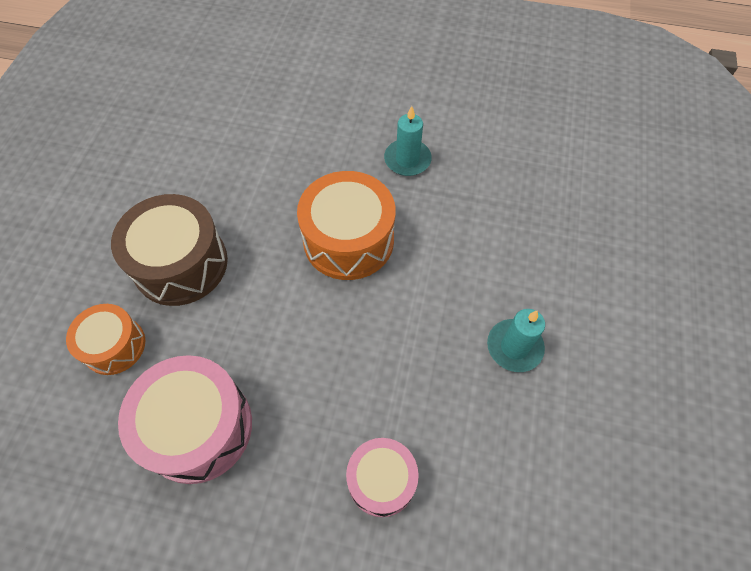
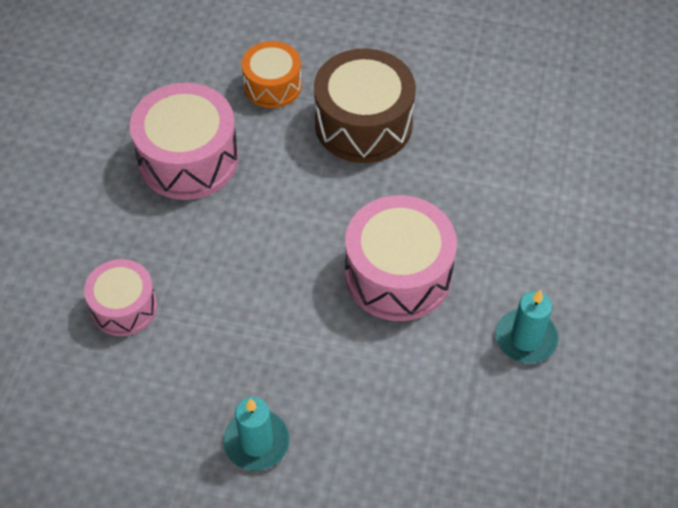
camera: 90 degrees right, 5 degrees down
(348, 240) = (398, 274): orange drum -> pink drum

